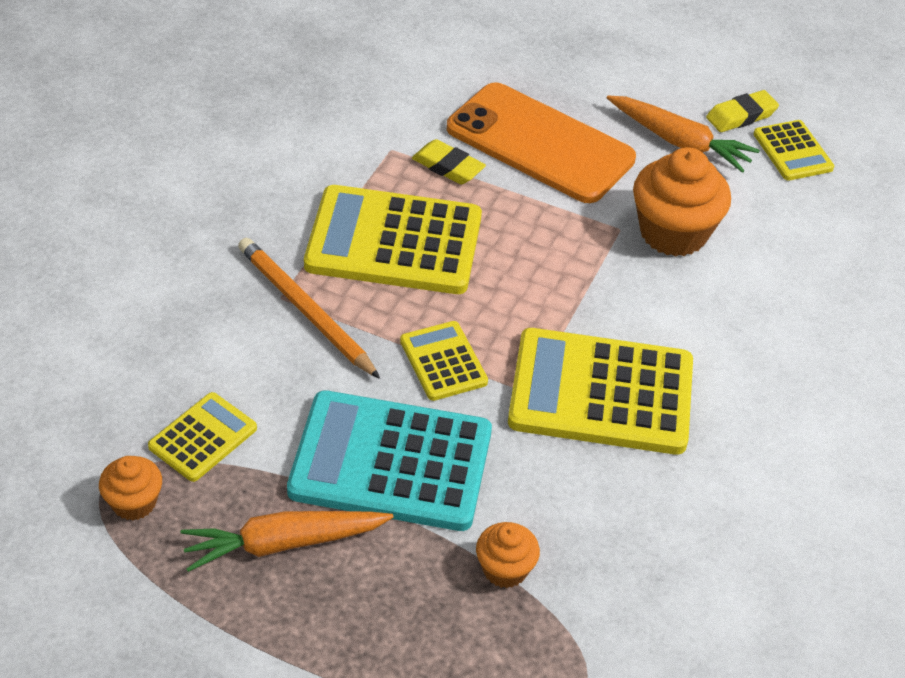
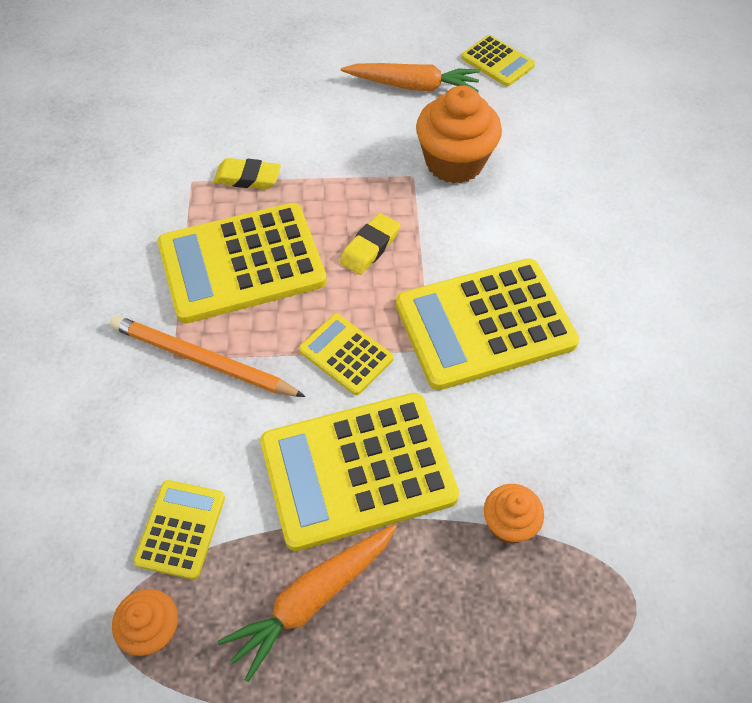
camera: 25 degrees left, 10 degrees up
(391, 462) = (358, 470): turquoise calculator -> yellow calculator
(540, 144) = (309, 129): orange phone -> none
(741, 116) = (444, 48): yellow eraser -> yellow eraser (370, 247)

